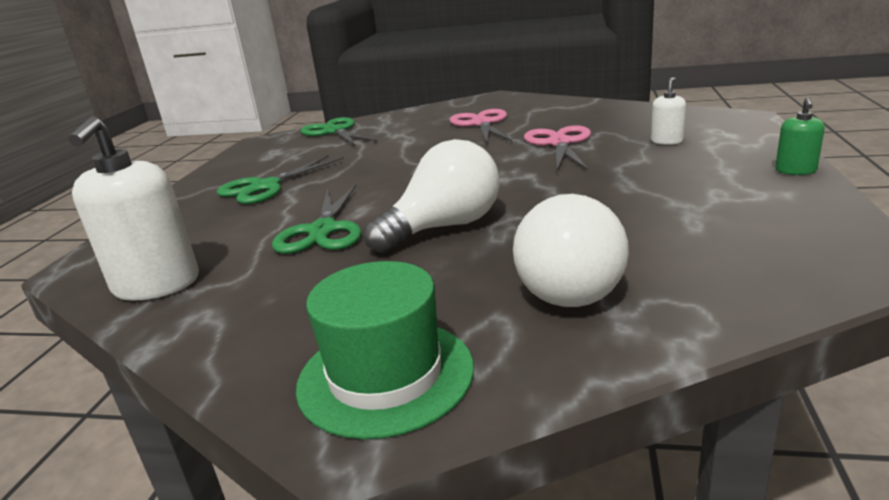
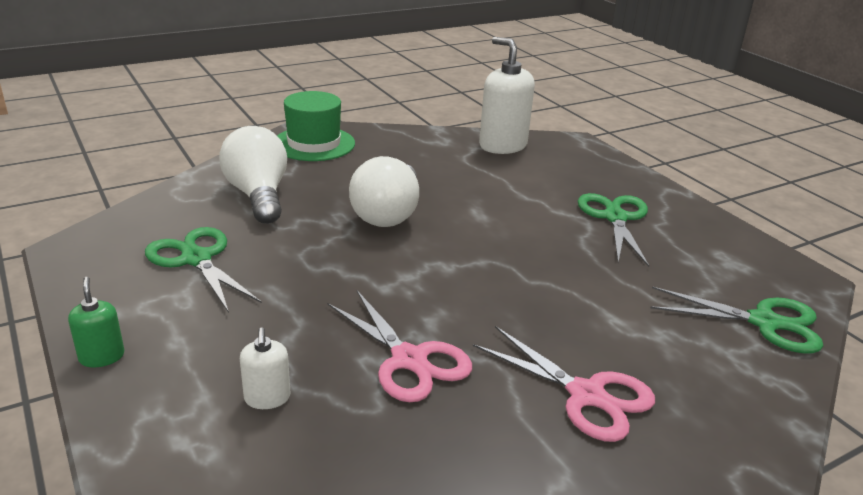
camera: 135 degrees right, 5 degrees up
(323, 231) = (474, 193): green scissors -> green scissors (196, 259)

